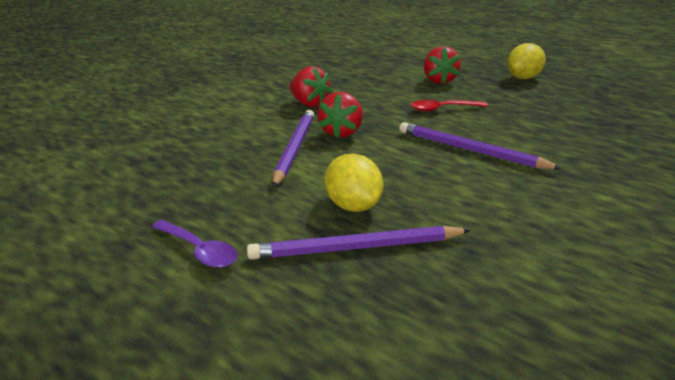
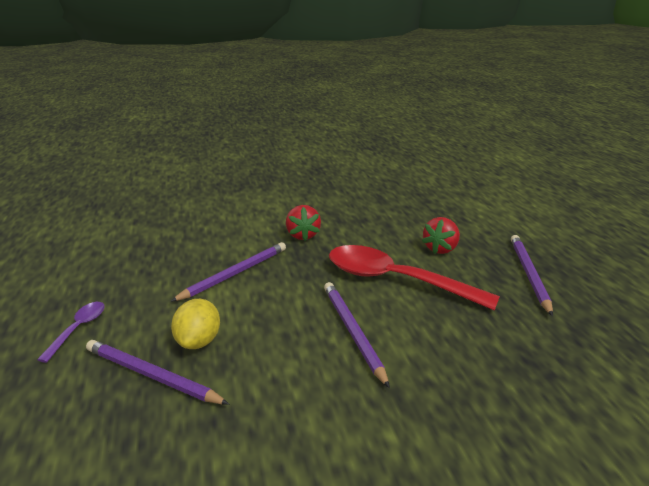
camera: 35 degrees right, 0 degrees up
(199, 250) = (78, 329): purple spoon -> purple spoon turned 150 degrees counterclockwise
(341, 133) = (285, 272): red strawberry -> none
(443, 109) = (396, 280): red spoon -> red spoon, size x2.24
(523, 78) = (529, 274): yellow lemon -> purple pencil

